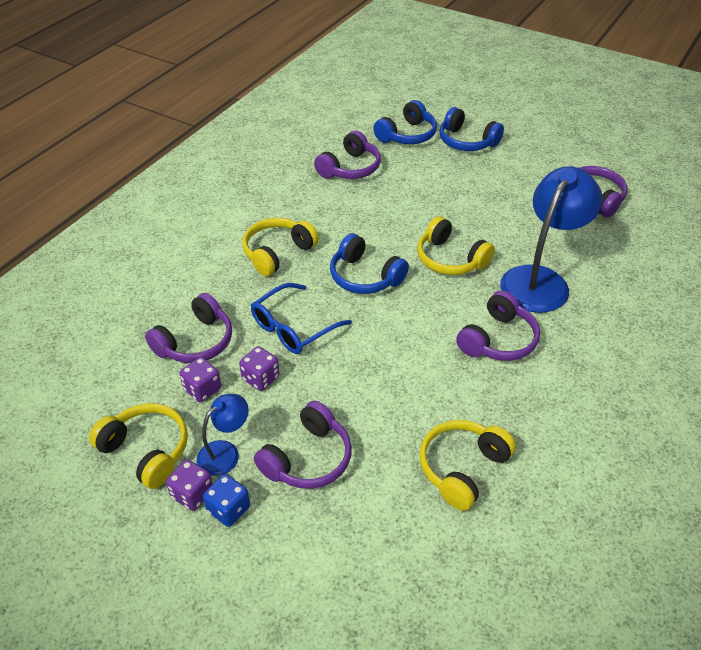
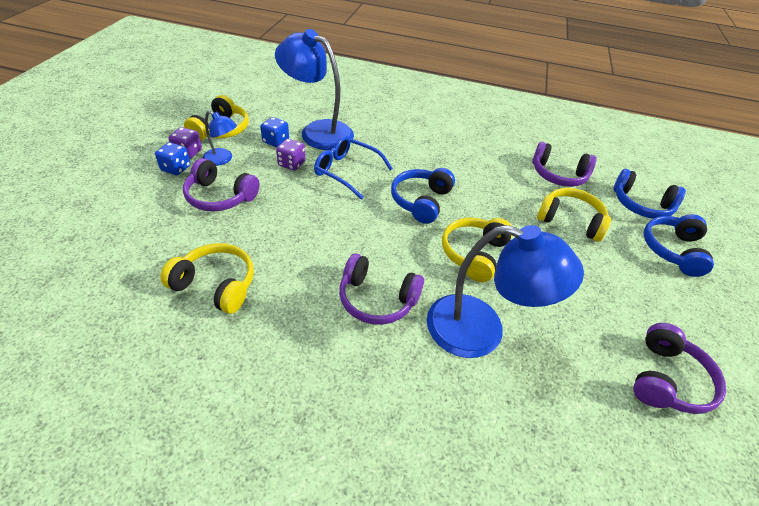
camera: 70 degrees right, 0 degrees up
(195, 342) = (318, 131): purple headphones -> blue lamp
(202, 389) = (276, 141): purple dice -> blue dice
(277, 253) = (424, 152): yellow headphones -> yellow headphones (570, 220)

